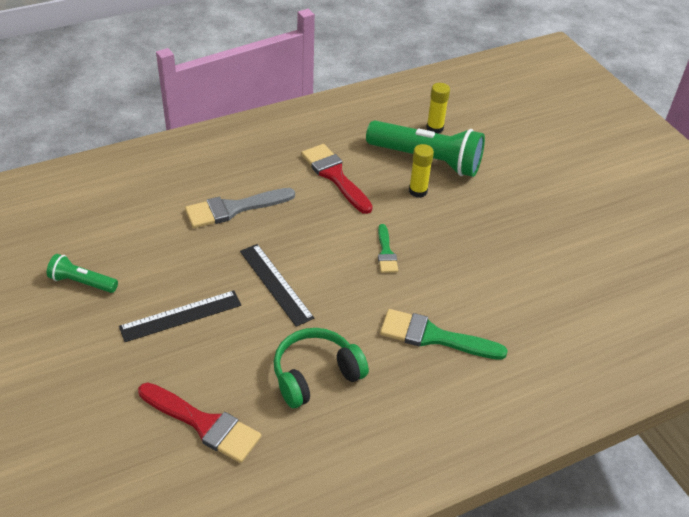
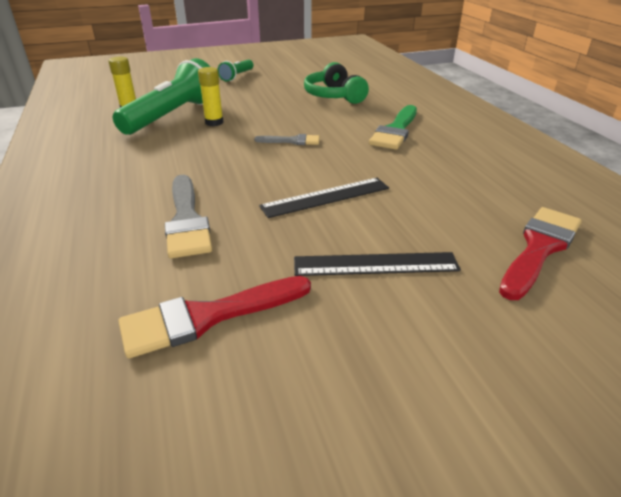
camera: 80 degrees left, 10 degrees down
(82, 282) = (299, 373): green flashlight -> green flashlight (237, 76)
(181, 316) = (375, 264): black ruler -> black ruler turned 75 degrees counterclockwise
(315, 375) = (450, 182): green headphones -> green headphones (334, 96)
(335, 176) = (166, 157): red brush -> red brush (207, 317)
(386, 252) = (292, 141): green brush -> grey brush

